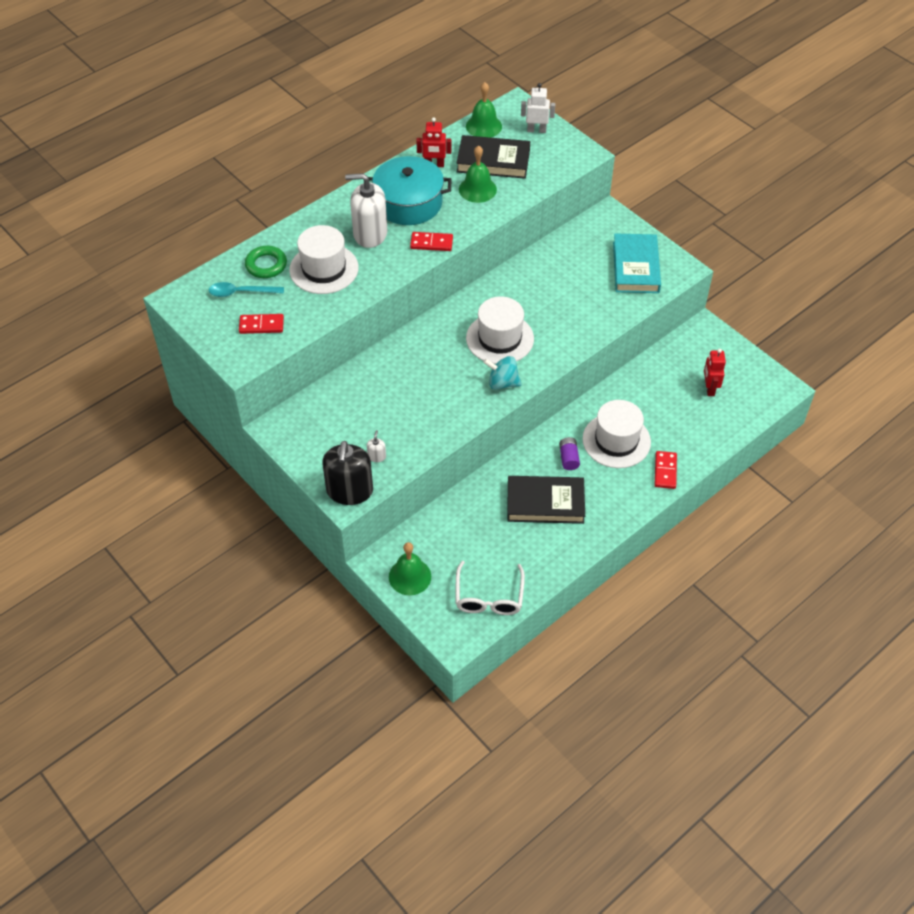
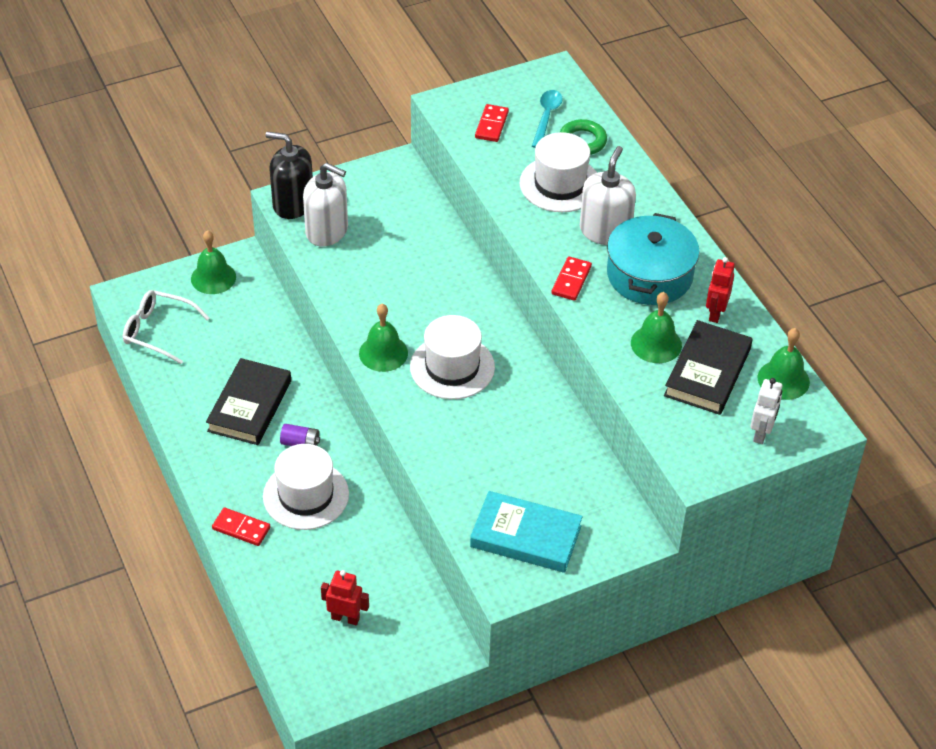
camera: 105 degrees right, 5 degrees down
(377, 456) = (327, 231): white soap dispenser -> white soap dispenser, size x2.48
(502, 383) = (383, 353): turquoise spinning top -> green bell

